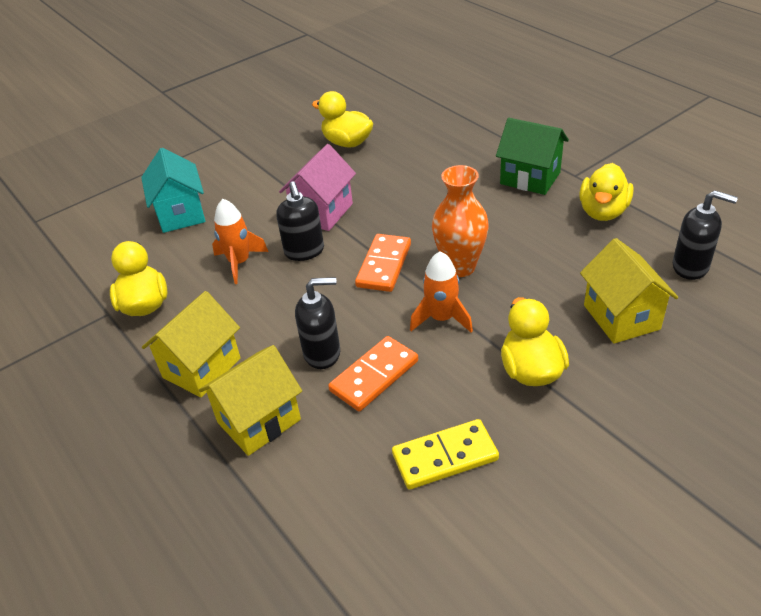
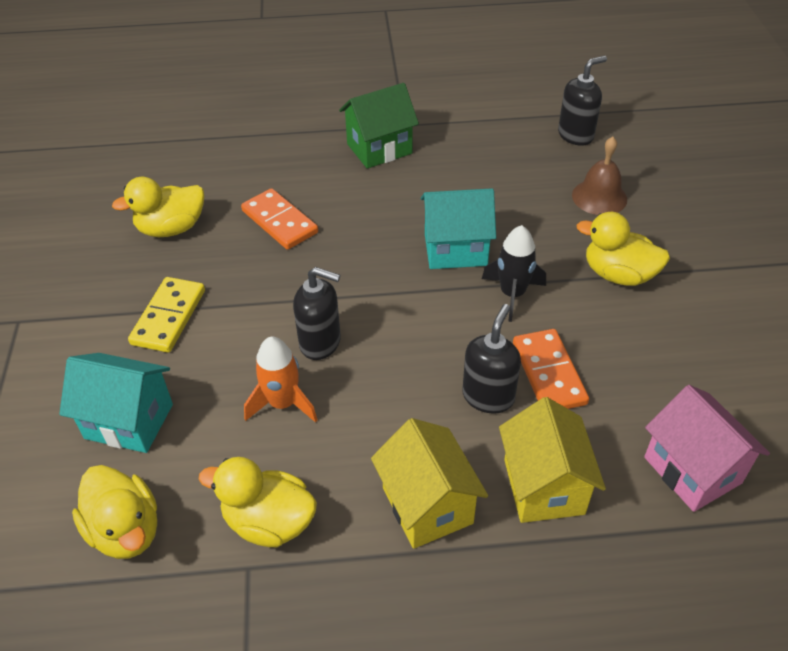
camera: 60 degrees left, 5 degrees up
(322, 212) = (270, 301): pink house -> pink house (692, 470)
(384, 265) = (403, 296): orange domino -> orange domino (280, 222)
(441, 318) = (512, 294): orange rocket -> black rocket
(445, 456) = (677, 373): yellow domino -> yellow domino (168, 317)
(460, 267) = (455, 249): orange vase -> turquoise house
(603, 212) = (468, 137): yellow duck -> yellow duck (126, 530)
(621, 317) = (599, 197): yellow house -> brown bell

